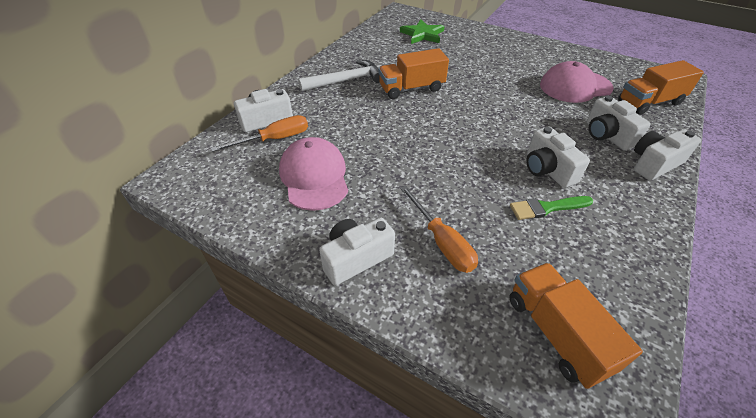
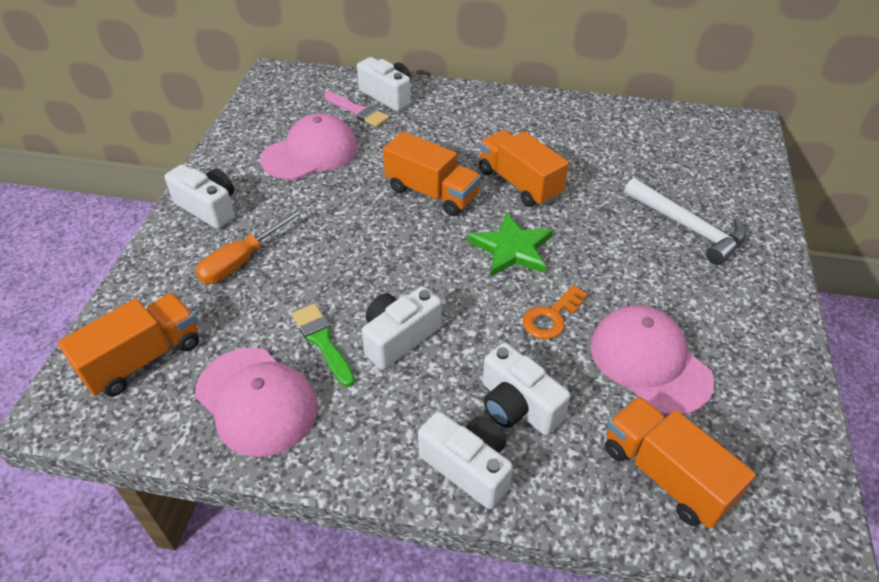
camera: 70 degrees right, 0 degrees up
(274, 139) = (358, 111): orange screwdriver -> pink brush
(346, 80) = (501, 126): white hammer -> white hammer (687, 227)
(403, 125) = (431, 193): none -> orange truck
(422, 34) = (686, 163): green star -> green star (512, 249)
(537, 107) = (551, 317): none -> orange key
(606, 255) = (256, 401): none -> pink cap
(607, 135) = (517, 406): white camera -> white camera turned 90 degrees counterclockwise

